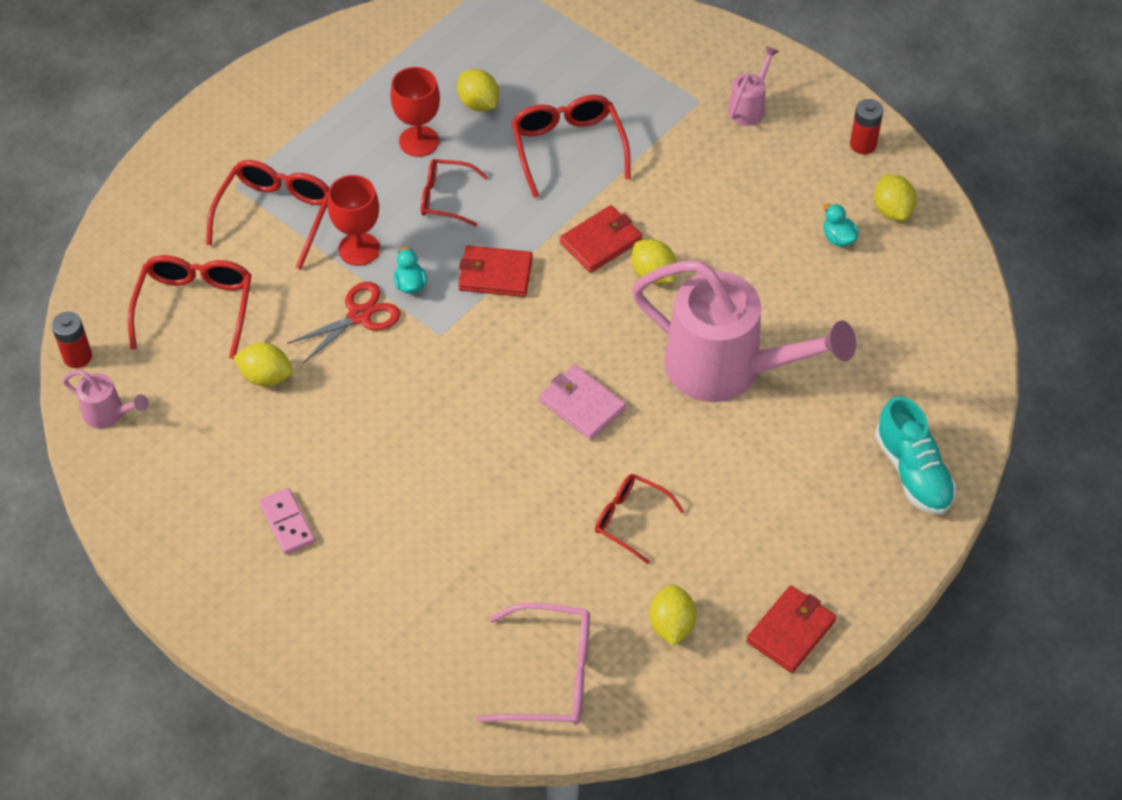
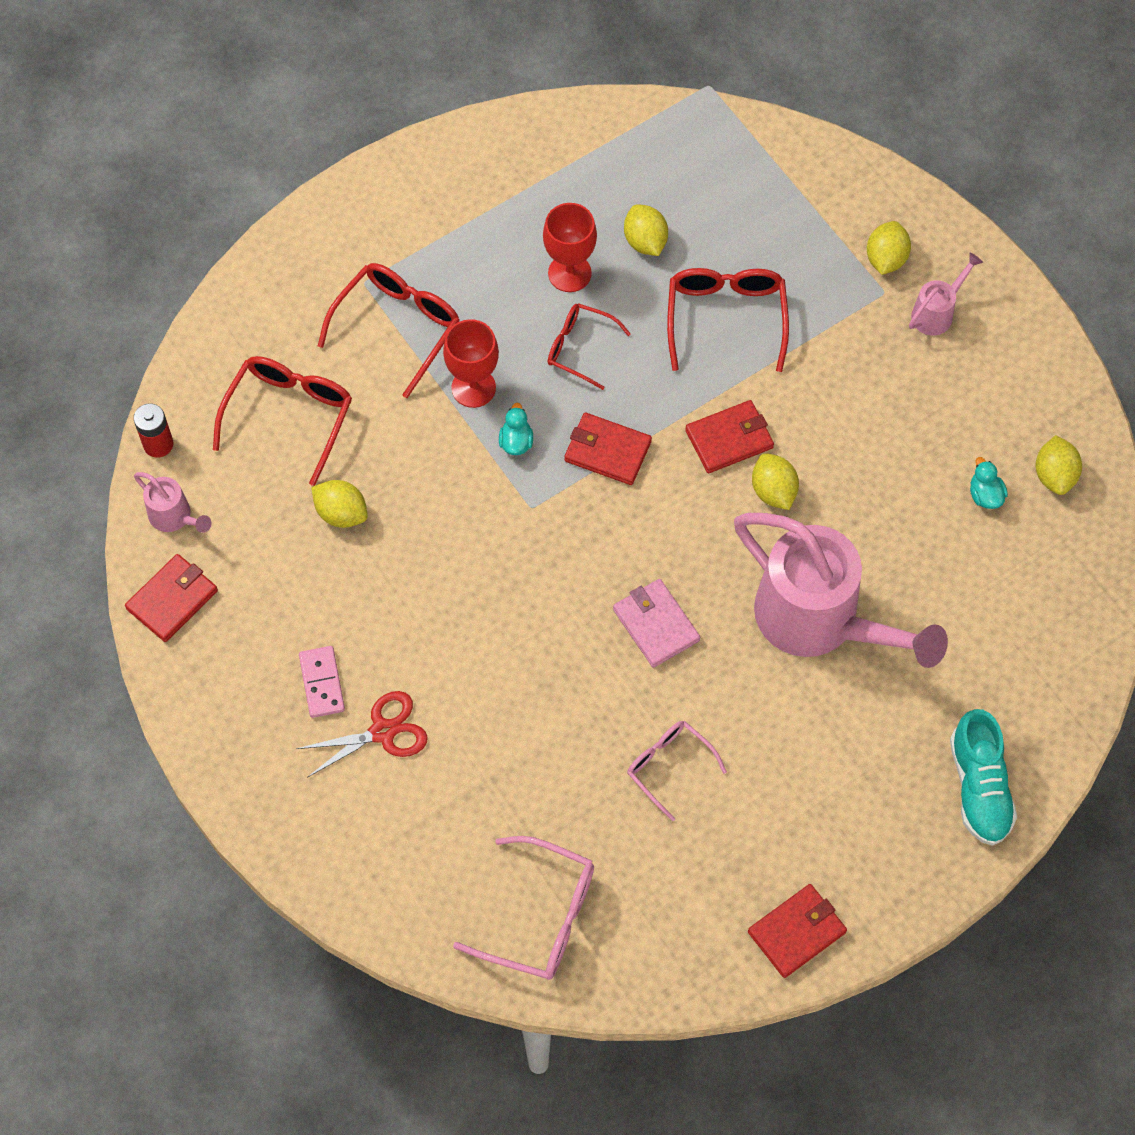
camera: 15 degrees right, 10 degrees up
(125, 484) = (172, 600): none -> red wallet
(359, 316) = (454, 466): red scissors -> red scissors (383, 732)
(630, 519) = (668, 766): red glasses -> pink glasses
(671, 625) = (677, 894): yellow lemon -> yellow lemon (886, 259)
(863, 144) = (1047, 387): red battery -> none

